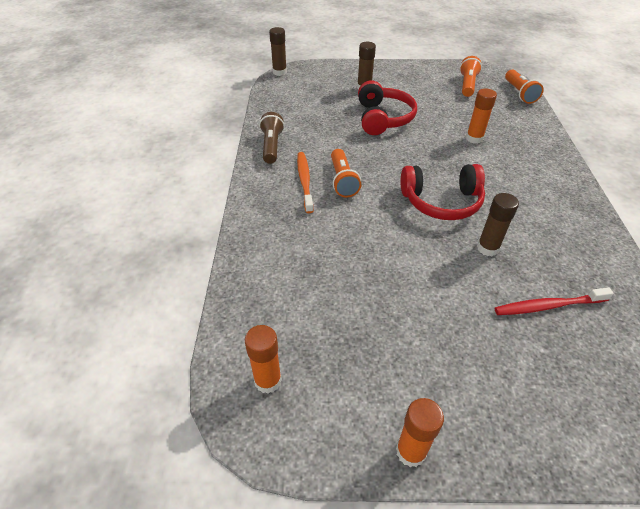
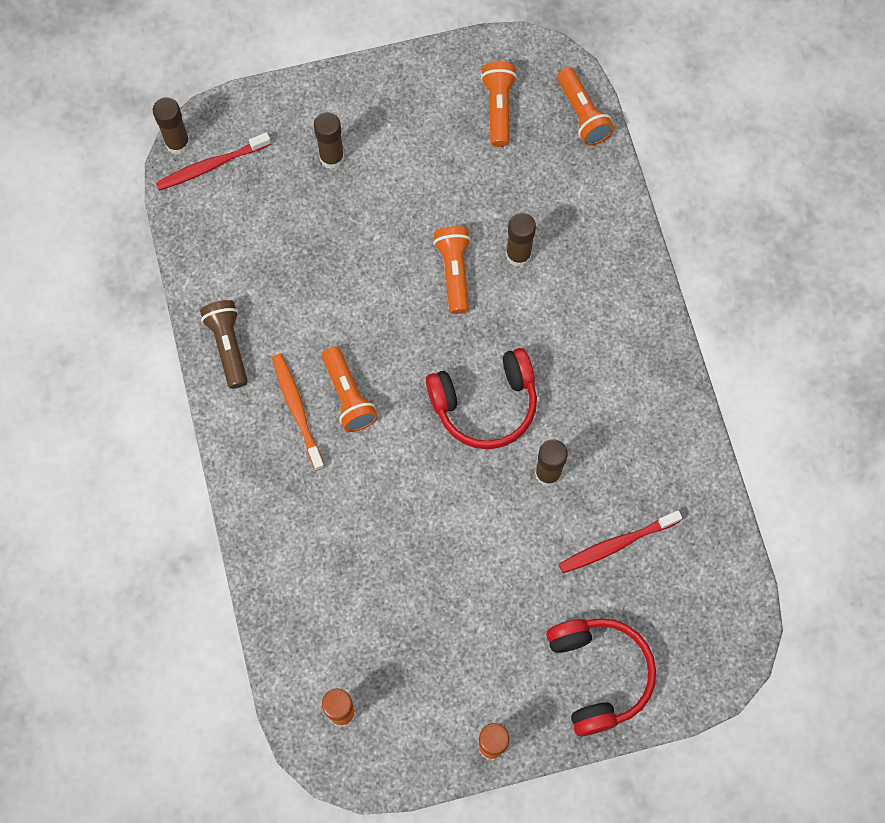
camera: 15 degrees left, 25 degrees up
(294, 81) = (211, 166): none -> red toothbrush
(383, 118) = (377, 236): red headphones -> red headphones (598, 675)
(429, 139) = (454, 272): none -> orange flashlight
(474, 138) = (518, 255): orange glue stick -> brown glue stick

